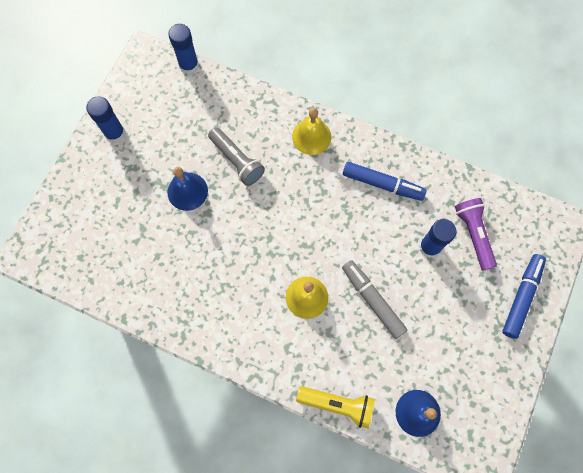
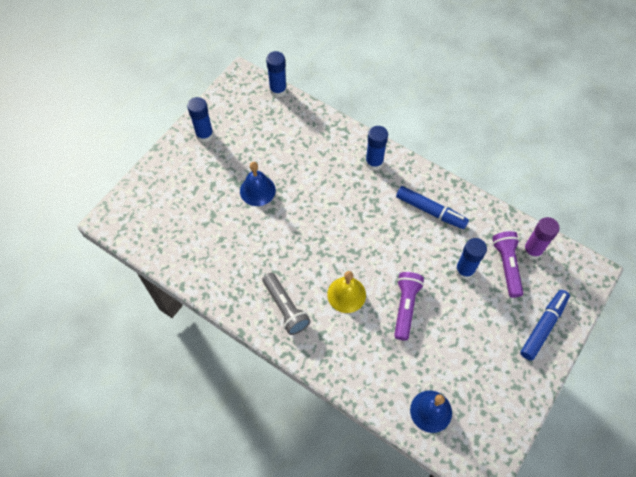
camera: 10 degrees right, 10 degrees down
(237, 161) = (305, 172): grey flashlight -> grey flashlight (285, 308)
(311, 136) = (374, 162): yellow bell -> blue glue stick
(337, 404) = (358, 391): yellow flashlight -> none
(372, 300) = (405, 307): grey marker -> purple flashlight
(498, 212) = (532, 250): none -> purple glue stick

